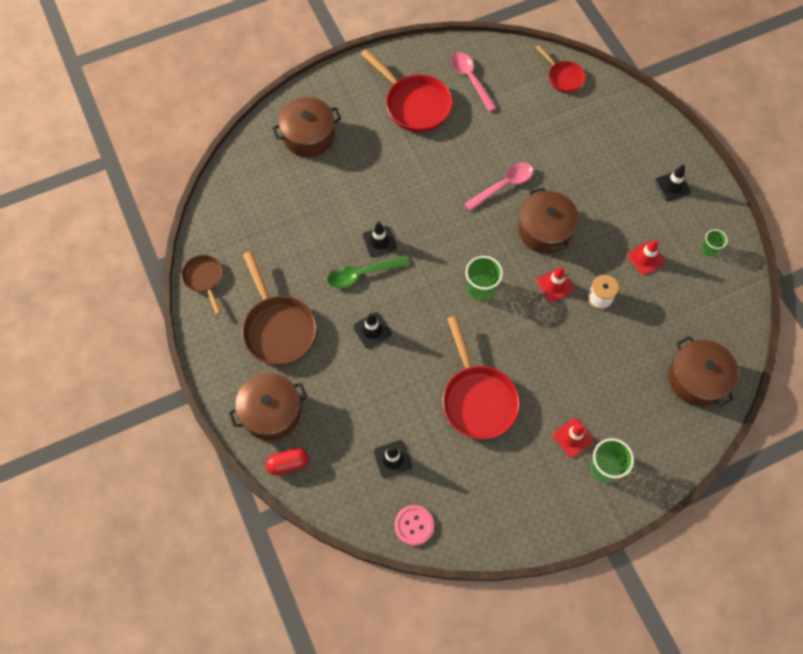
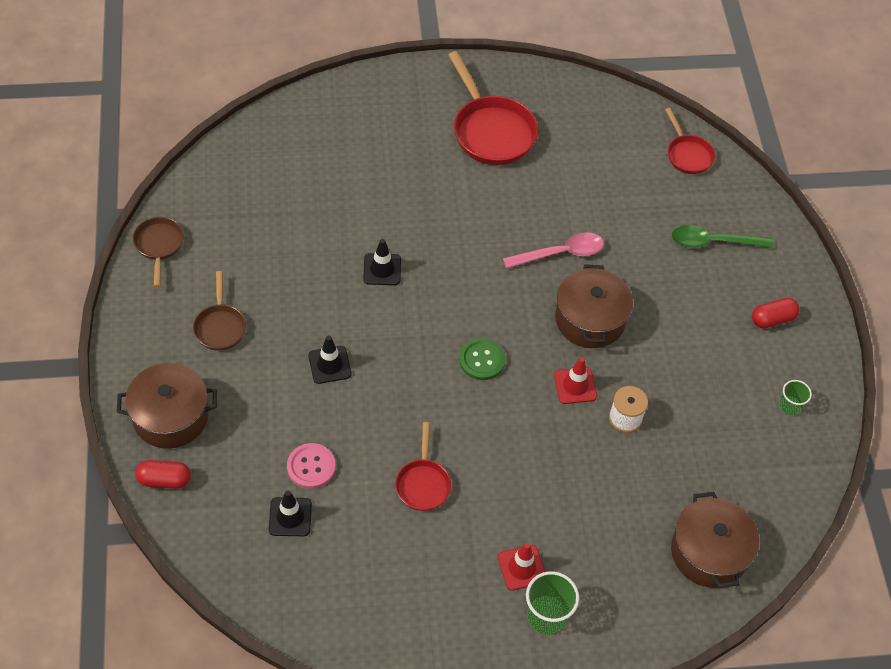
camera: 15 degrees right, 10 degrees down
(278, 328) = (220, 326): brown pan -> brown pan, size x0.56
(308, 136) = (350, 128): brown pot -> none
(362, 274) = (345, 299): green spoon -> green spoon (713, 242)
(414, 525) = (282, 601): pink button -> pink button (311, 467)
(470, 79) = (571, 123): pink spoon -> none
(477, 399) = (423, 483): red pan -> red pan, size x0.56
(481, 288) = (482, 360): green cup -> green button
(645, 258) = (703, 392): red traffic cone -> none
(672, 186) = (772, 319): black traffic cone -> red capsule

